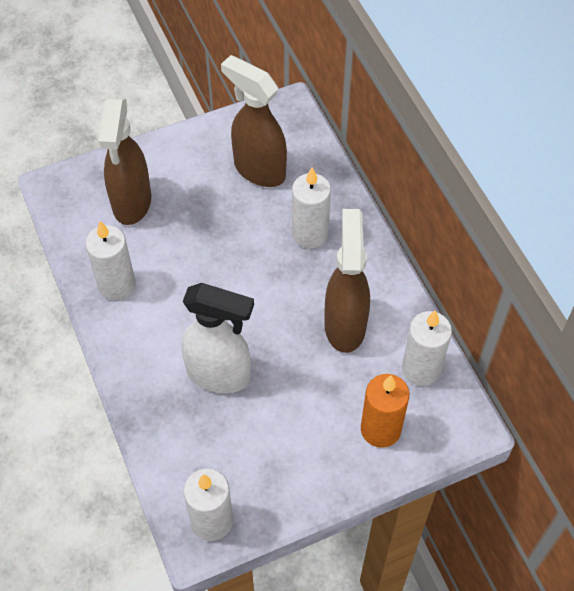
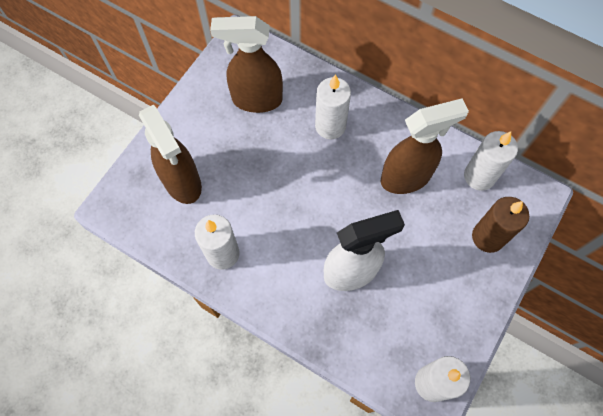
camera: 35 degrees left, 10 degrees up
(345, 325) = (406, 177): brown spray bottle -> brown spray bottle turned 105 degrees clockwise
(380, 429) = (488, 237): orange candle -> brown candle

